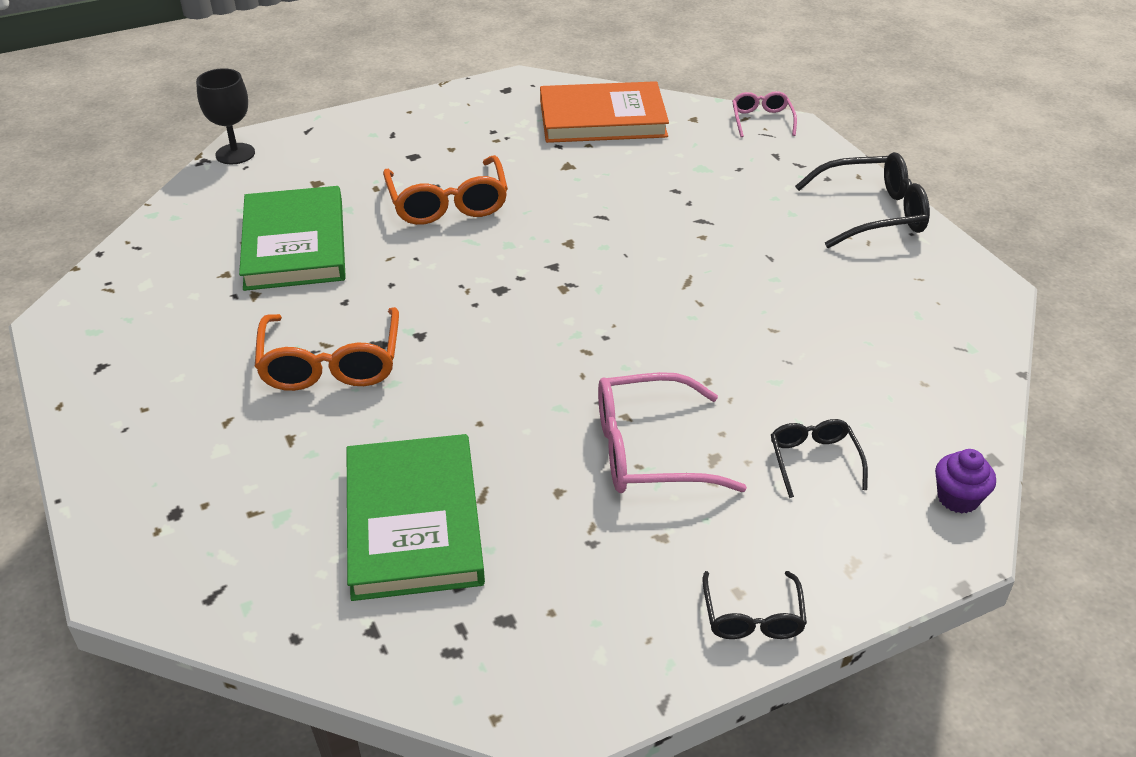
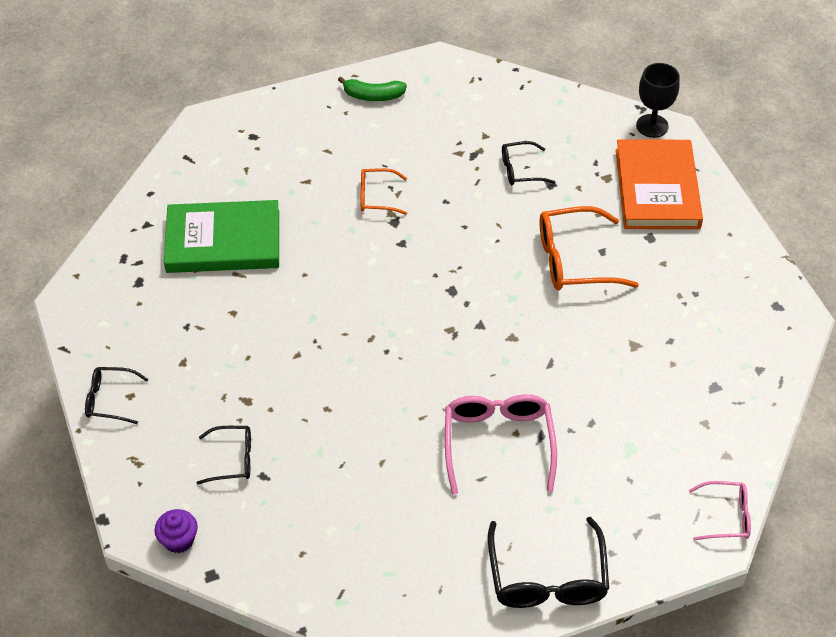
camera: 95 degrees right, 10 degrees up
(114, 382) = (373, 96): none -> green banana
(295, 244) = (520, 170): green book -> black glasses
(331, 364) = (376, 197): orange glasses -> orange glasses, size x0.57
(602, 118) = (723, 379): orange book -> orange book (657, 188)
(648, 451) = (260, 364): pink glasses -> pink glasses (498, 443)

